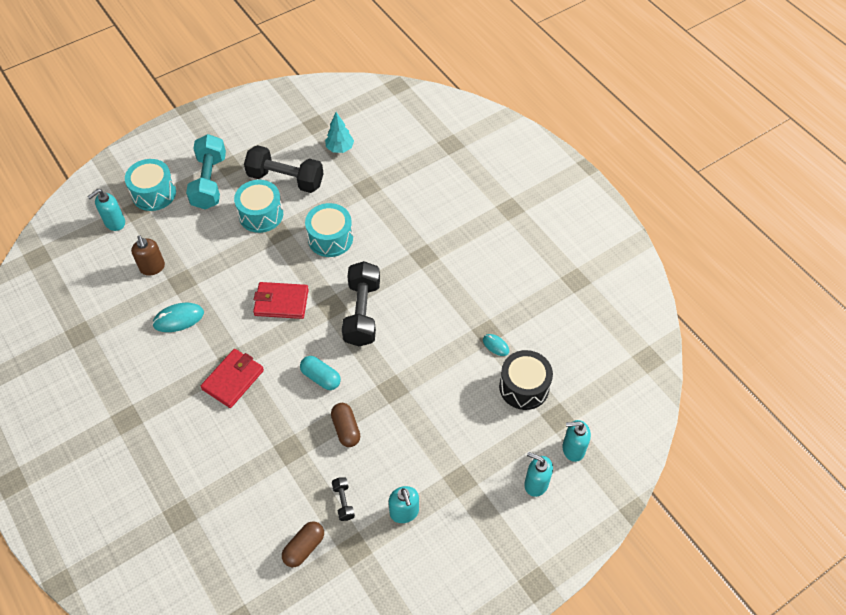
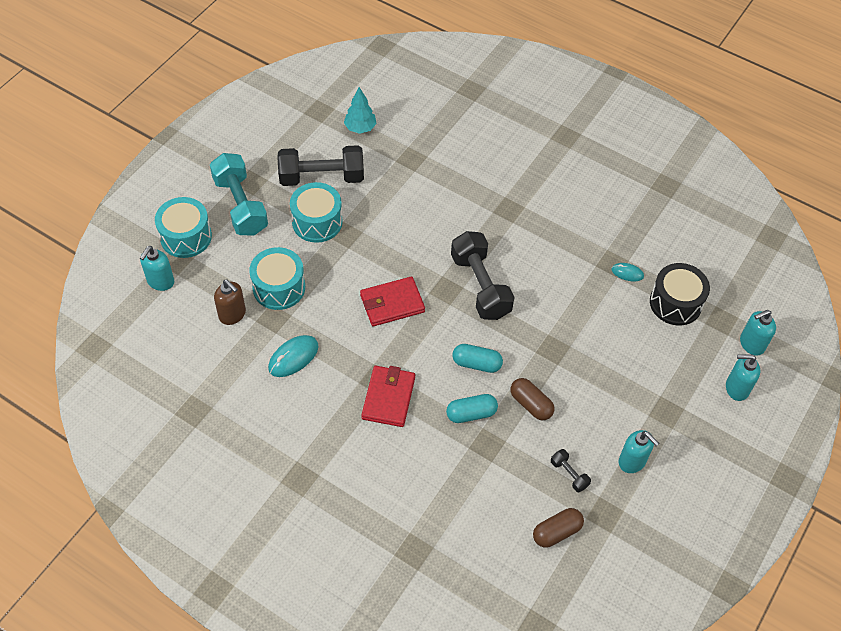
camera: 25 degrees left, 0 degrees up
(292, 418) = (471, 414): none -> turquoise capsule
(304, 547) = (556, 532): brown capsule -> brown capsule turned 45 degrees clockwise
(330, 238) = (404, 223): turquoise drum -> turquoise drum (279, 287)

